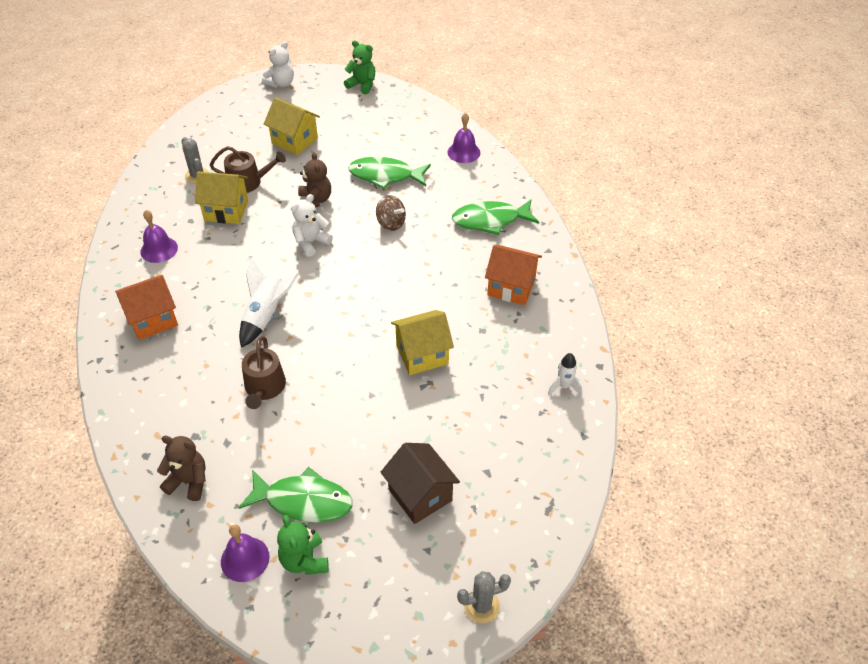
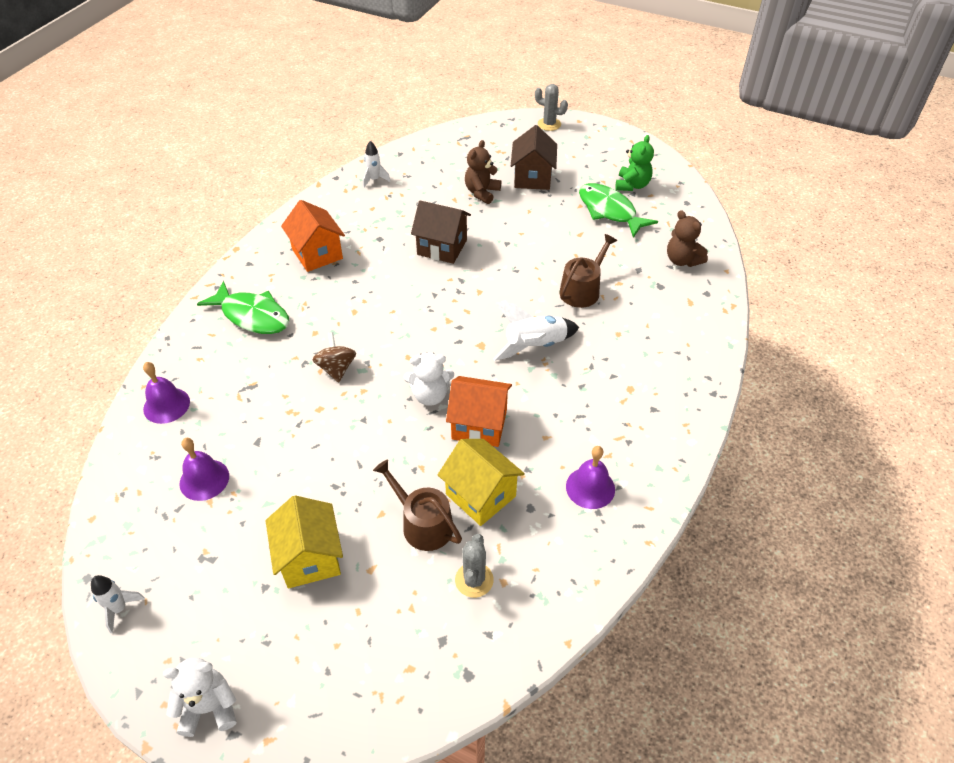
camera: 140 degrees left, 0 degrees up
(153, 319) = (642, 404): orange house -> orange house (479, 425)
(245, 559) = (669, 203): purple bell -> purple bell (204, 479)
(315, 200) = (377, 445): brown teddy bear -> brown teddy bear (482, 192)
(362, 85) = (119, 609): green teddy bear -> white rocket
(385, 176) = (275, 429): green fish -> none
(422, 354) = (442, 247): yellow house -> brown house

